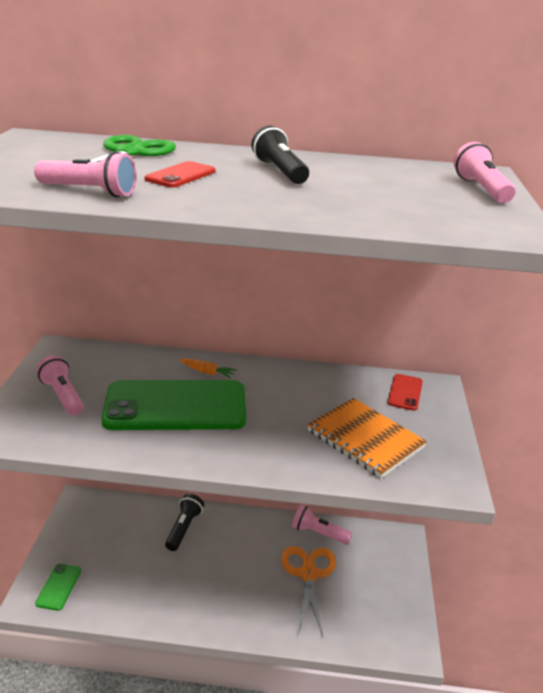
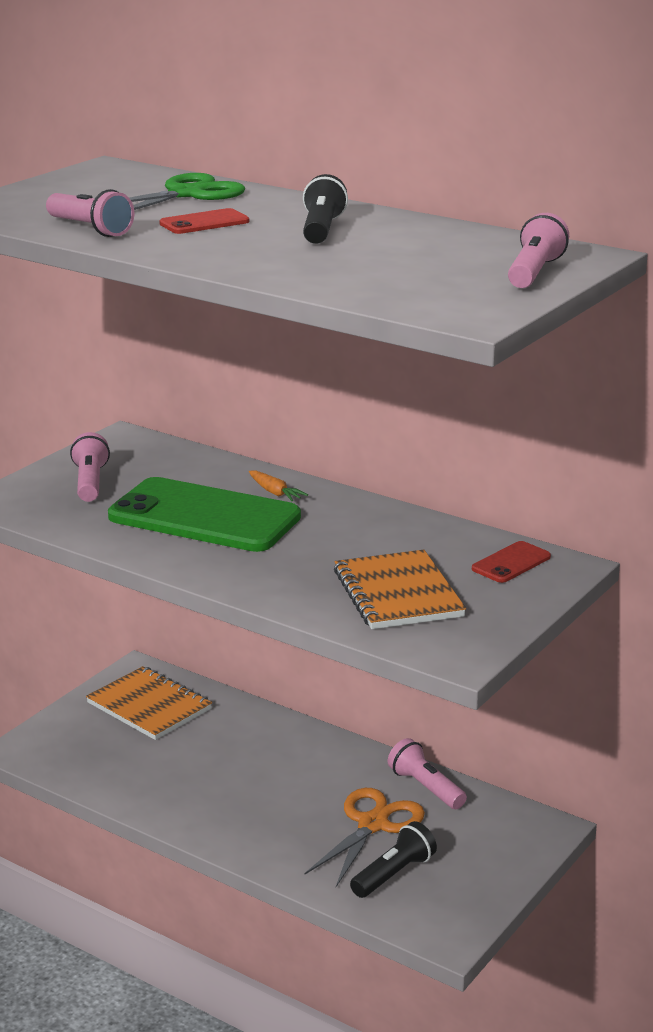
camera: 30 degrees right, 5 degrees down
(59, 587) = (59, 747): green phone -> none
(105, 528) = (149, 706): none -> orange notebook
(184, 528) = (247, 733): black flashlight -> black flashlight (394, 874)

